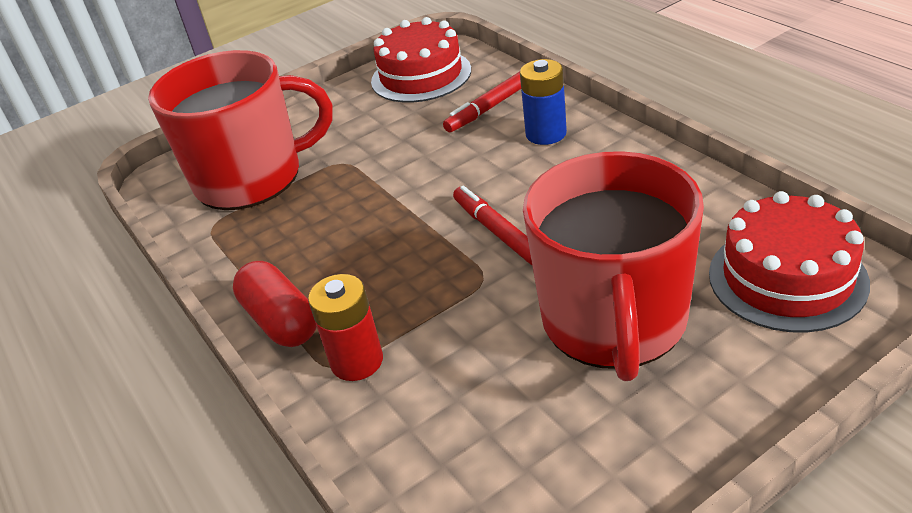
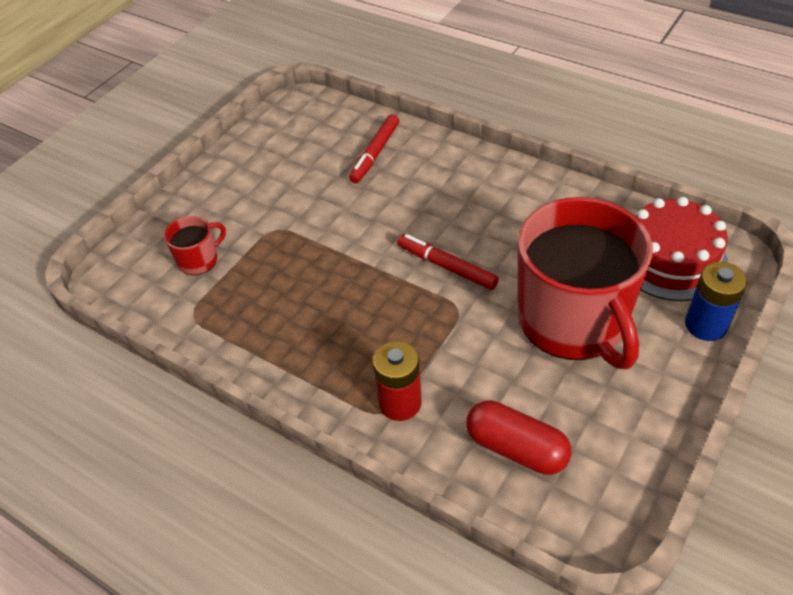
camera: 25 degrees left, 10 degrees up
(251, 177) = (199, 260): red mug -> red mug, size x0.41
(281, 321) = (314, 385): red capsule -> red capsule (516, 448)
(421, 75) = (295, 130): red cake -> none
(546, 134) = (436, 170): blue battery -> blue battery (705, 325)

